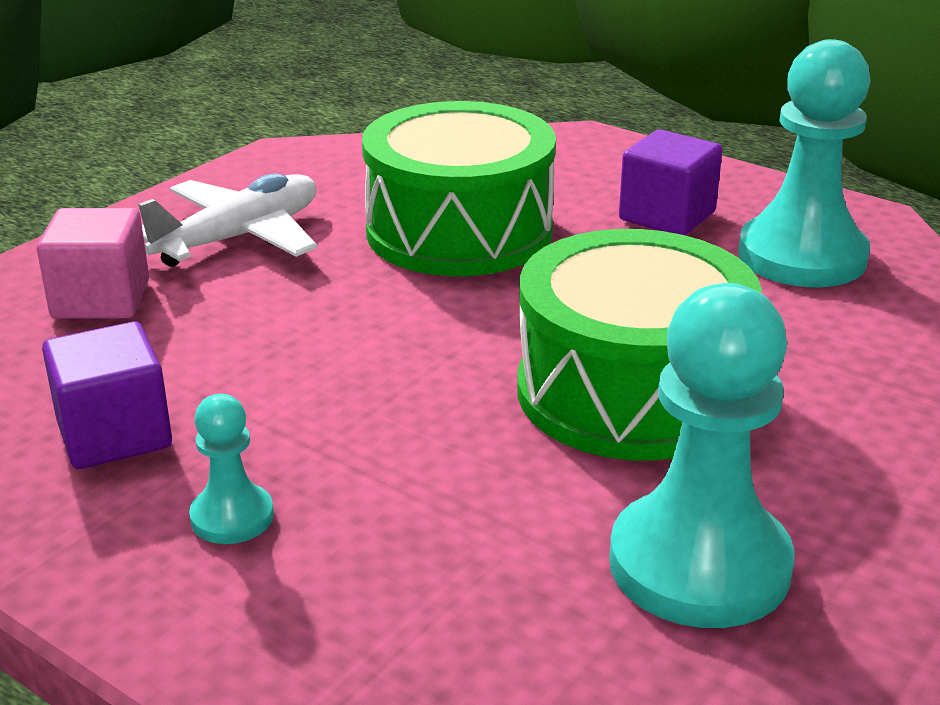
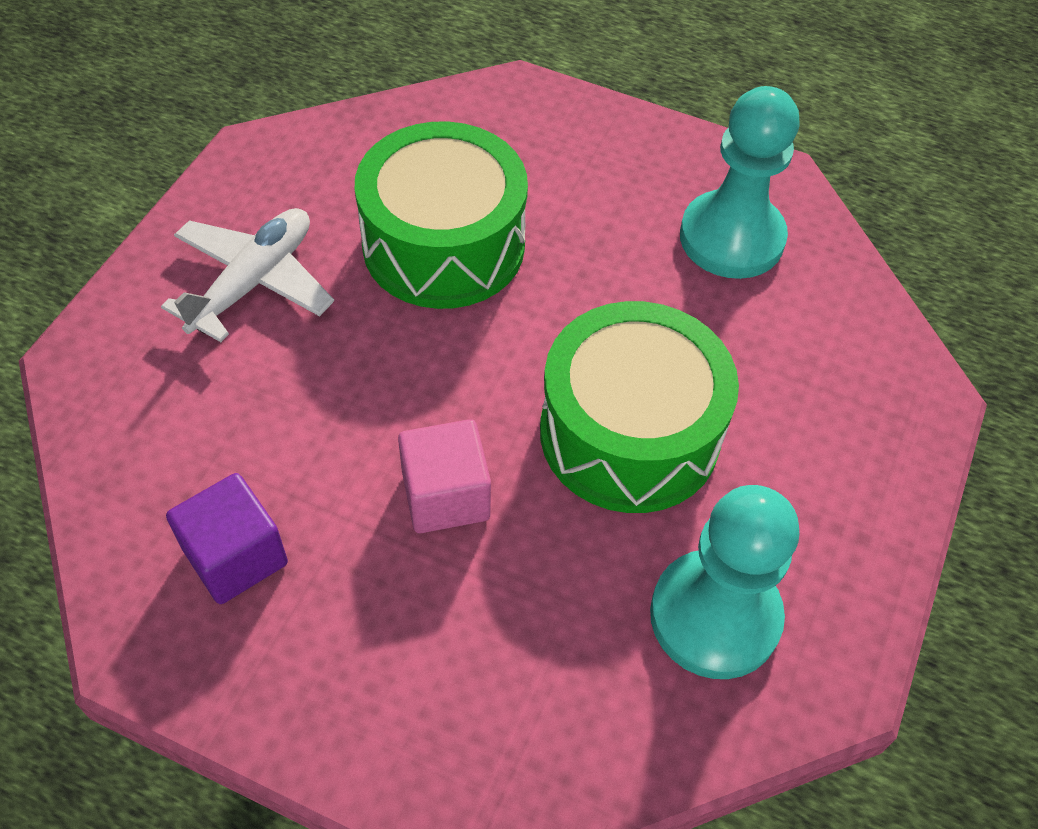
camera: 15 degrees left, 25 degrees up
(101, 299) = (160, 387): pink cube -> pink cube (445, 495)
(232, 517) = (362, 633): turquoise pawn -> none
(667, 216) = (613, 197): purple cube -> none

